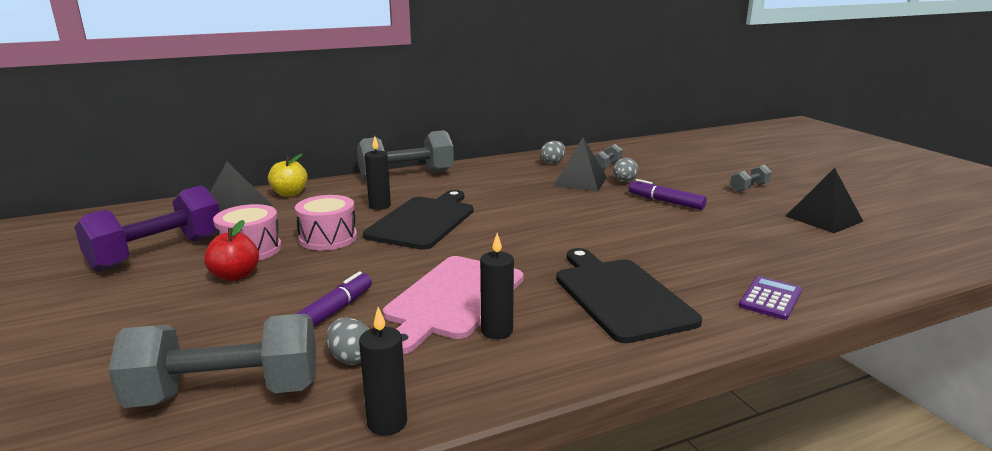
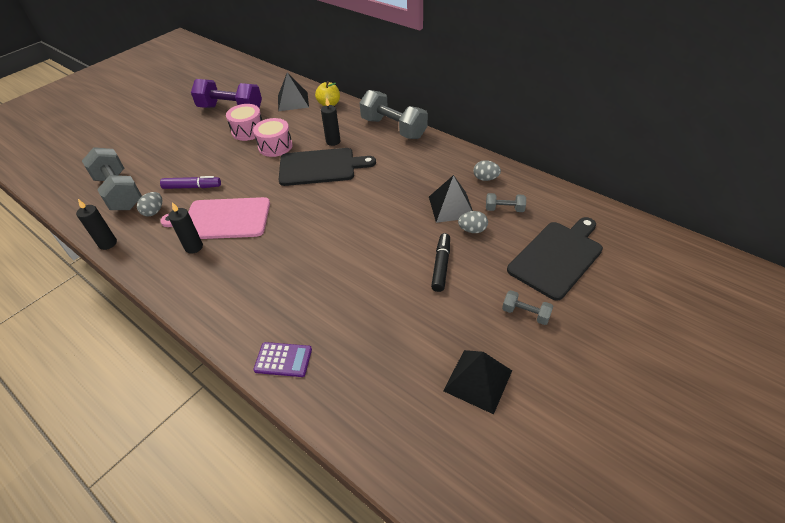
camera: 65 degrees right, 25 degrees up
(235, 276) = (217, 142): red apple -> none
(620, 296) = (254, 283): black cutting board -> black cutting board (557, 257)
(665, 202) = (441, 266): purple marker -> black marker

